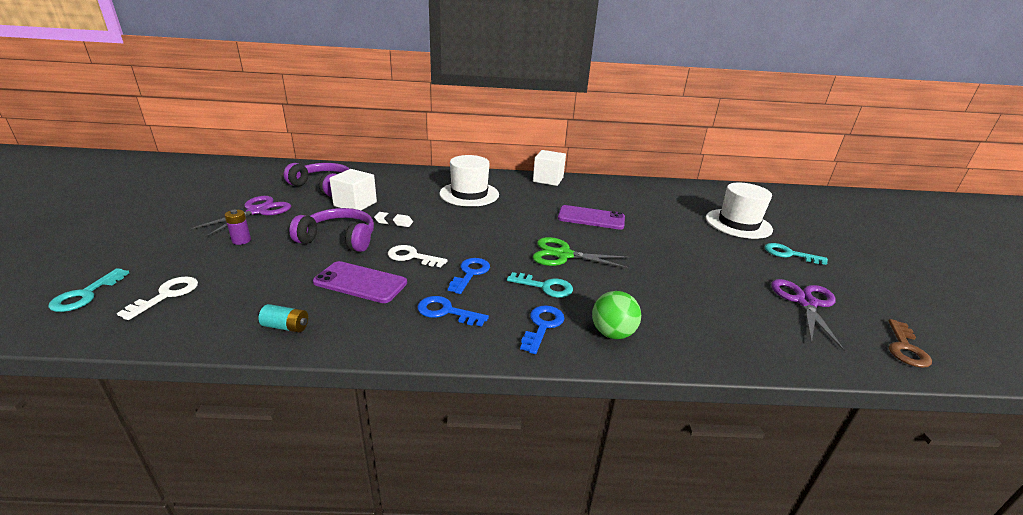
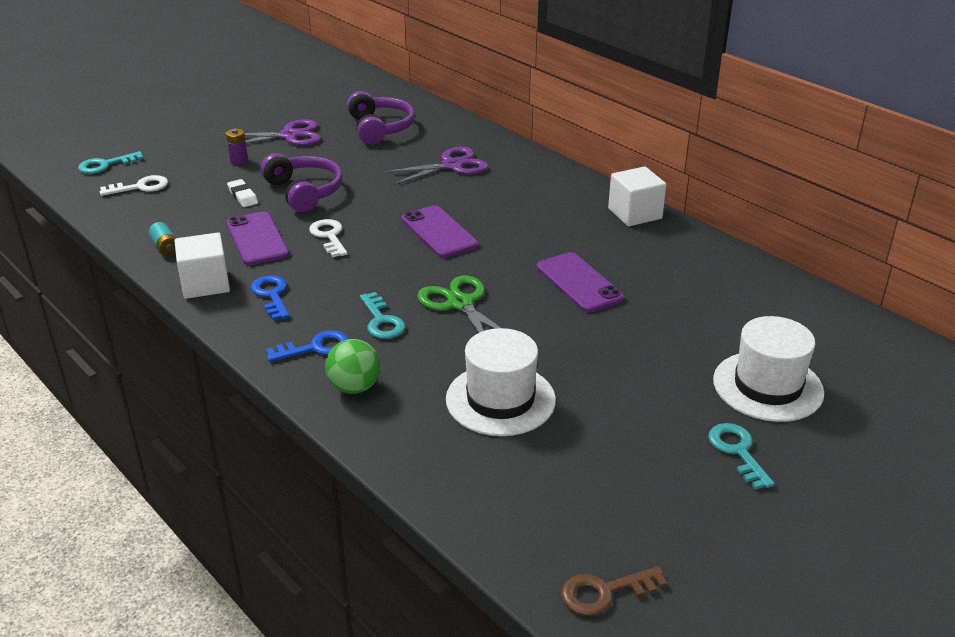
camera: 50 degrees right, 5 degrees up
(355, 204) = (374, 160): white cube -> white cube (205, 284)
(394, 222) = (373, 195): white eraser -> white eraser (243, 196)
(469, 194) = (501, 194): white hat -> white hat (500, 399)
(470, 273) = (345, 275): blue key -> none
(475, 225) = (439, 232): none -> purple phone
(805, 302) = (608, 493): purple scissors -> purple scissors (452, 166)

